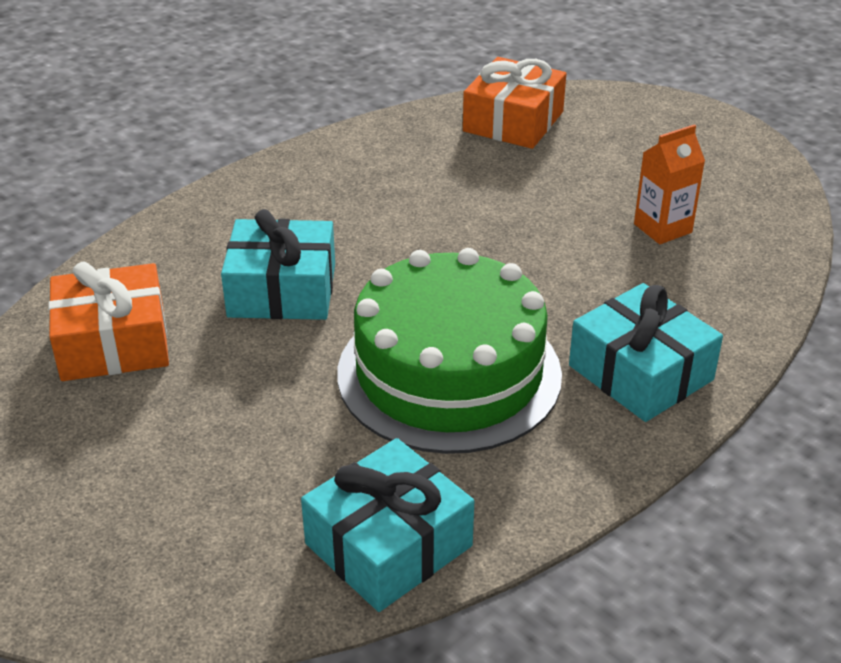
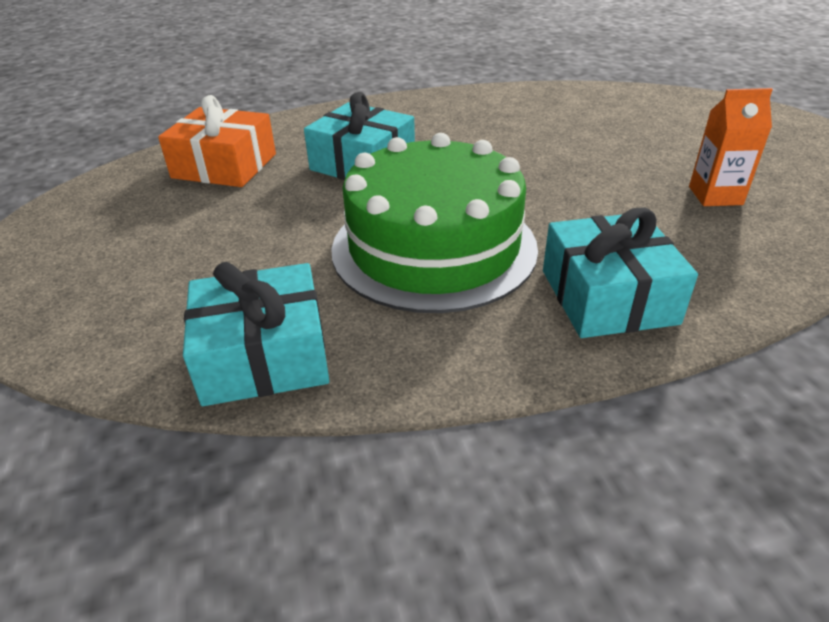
camera: 30 degrees right, 0 degrees up
(513, 121) = (633, 104): orange gift -> none

